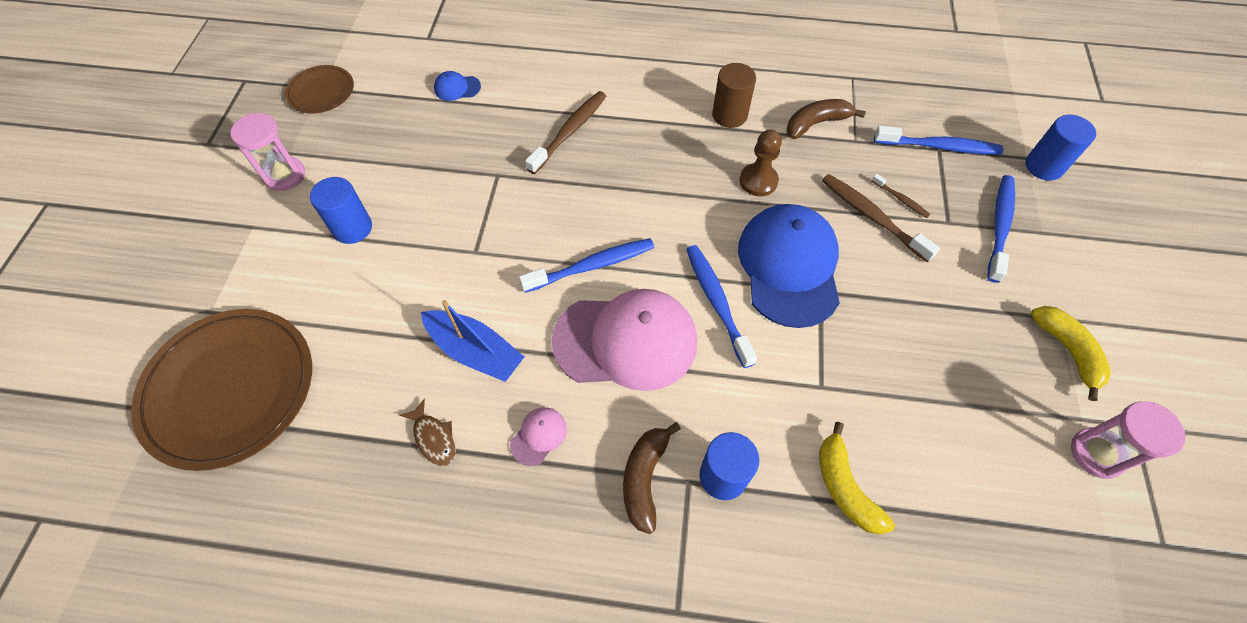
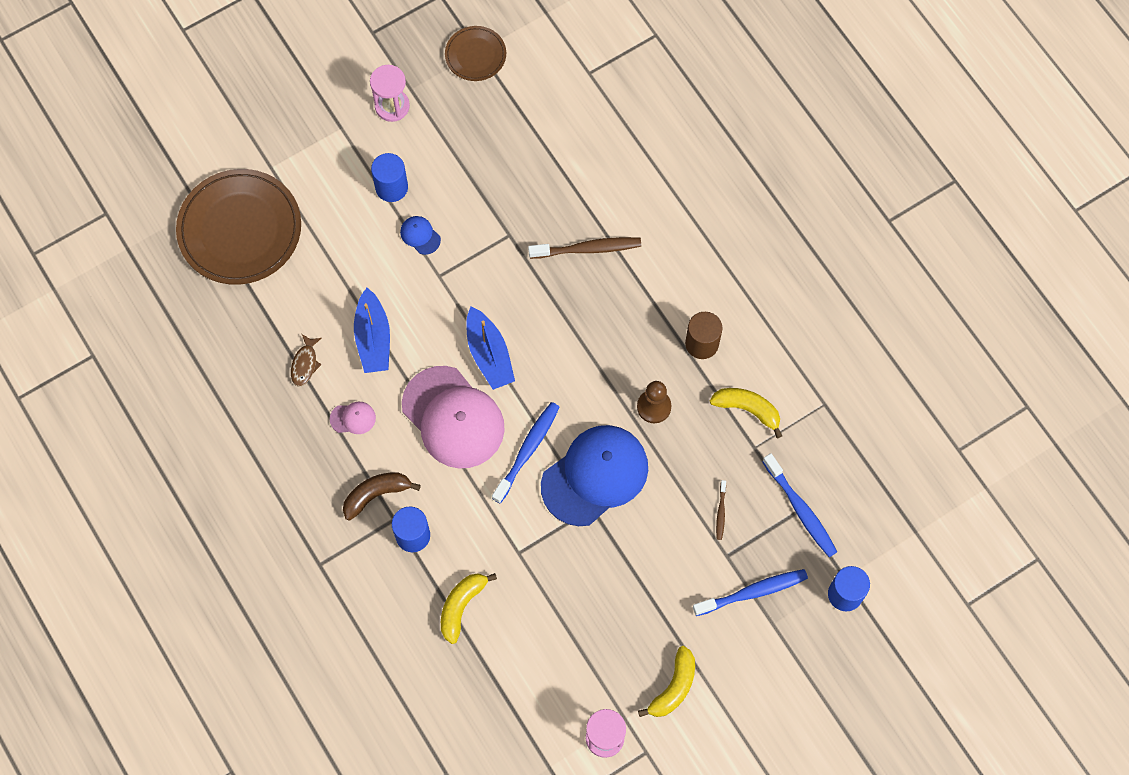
camera: 50 degrees right, 10 degrees up
(457, 88) = (560, 139): blue cap -> blue cap (420, 235)
(591, 266) = (489, 354): blue toothbrush -> blue boat
(816, 123) = (747, 409): brown banana -> yellow banana
(872, 217) = (686, 503): brown toothbrush -> none

